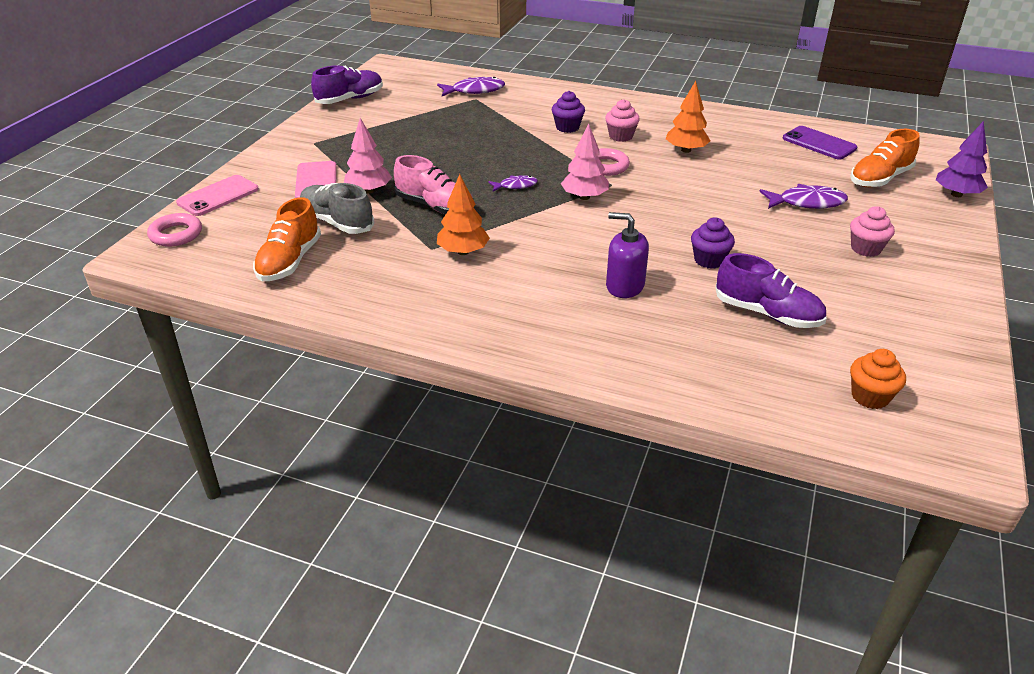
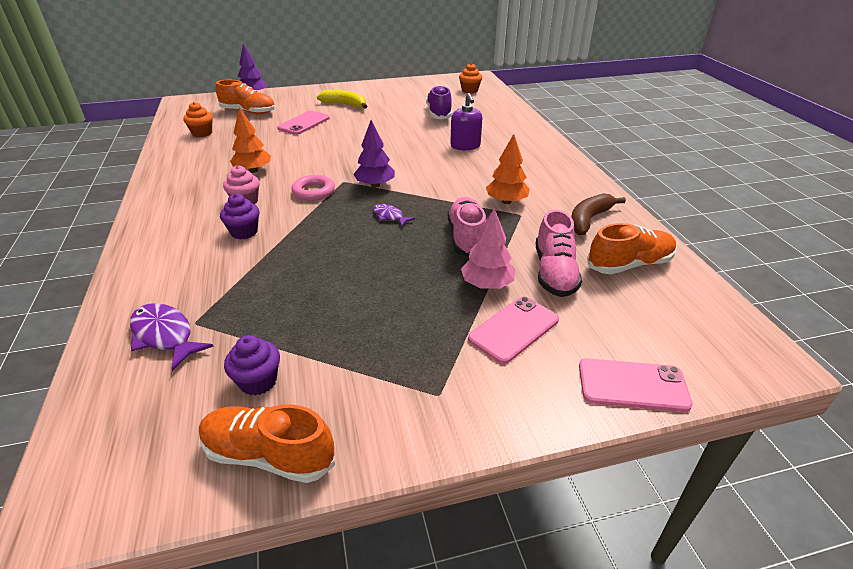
camera: 125 degrees left, 0 degrees up
(176, 234) = (715, 359): pink ring -> none
(337, 222) = (554, 272): grey shoe -> pink shoe
(350, 99) = (269, 455): purple shoe -> orange shoe
(370, 281) = (589, 219): none -> brown banana
(584, 197) = (375, 185): pink tree -> purple tree
(709, 260) = (407, 133): purple cupcake -> purple cupcake (258, 381)
(807, 203) = (304, 123): purple fish -> pink phone
(819, 143) = (202, 133): purple phone -> orange cupcake
(866, 249) = (345, 105): pink cupcake -> yellow banana

